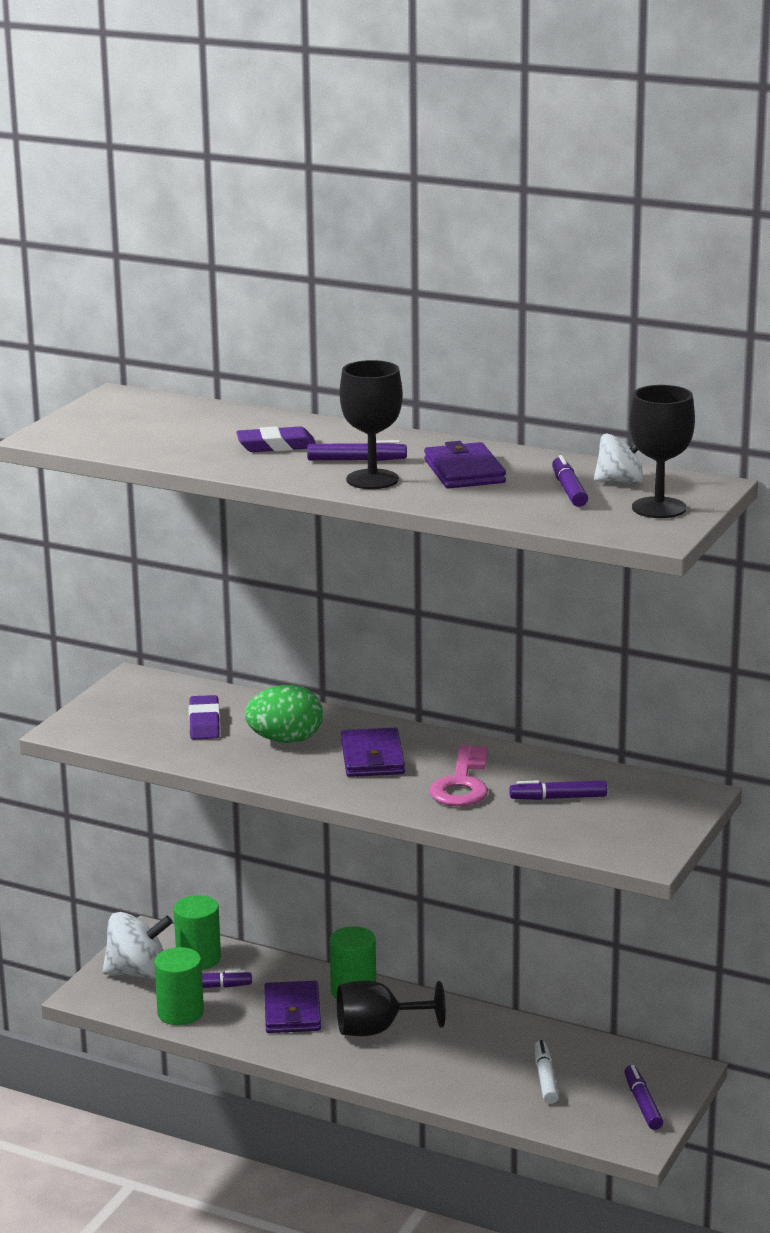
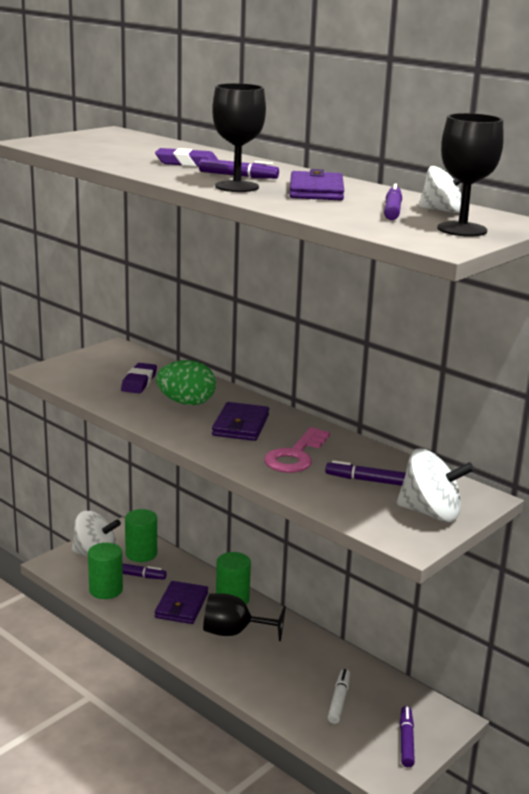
camera: 15 degrees right, 0 degrees up
(649, 822) = (430, 513): none -> white spinning top

